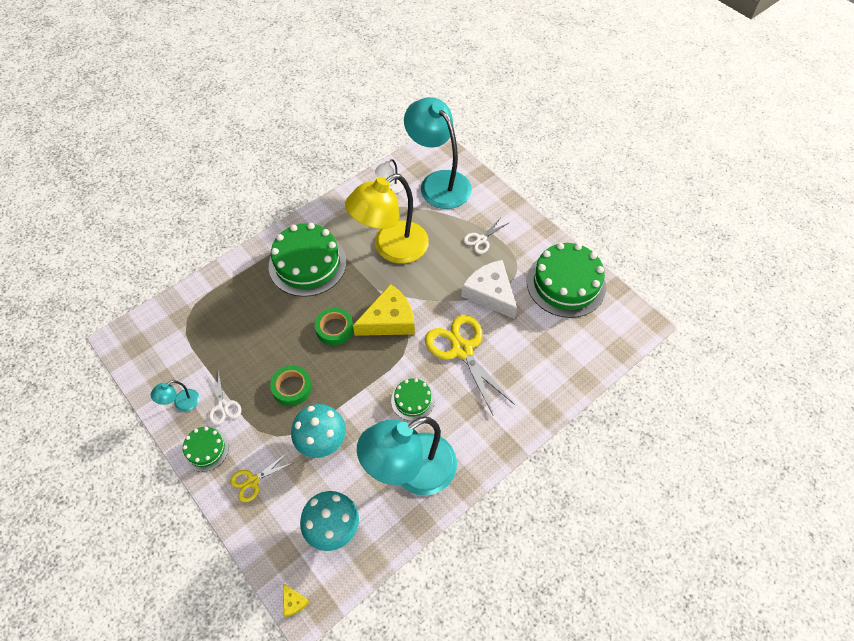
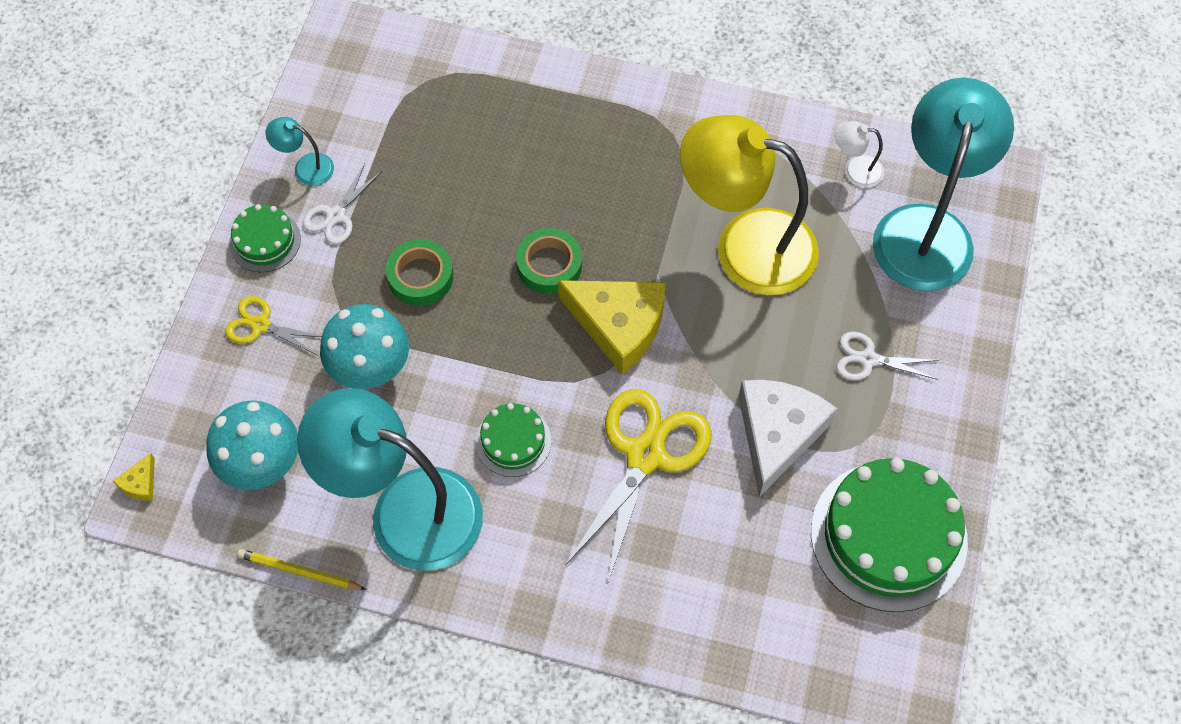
camera: 55 degrees right, 5 degrees up
(307, 263) = (627, 157): green cake -> none
(408, 544) = (299, 572): none -> yellow pencil

